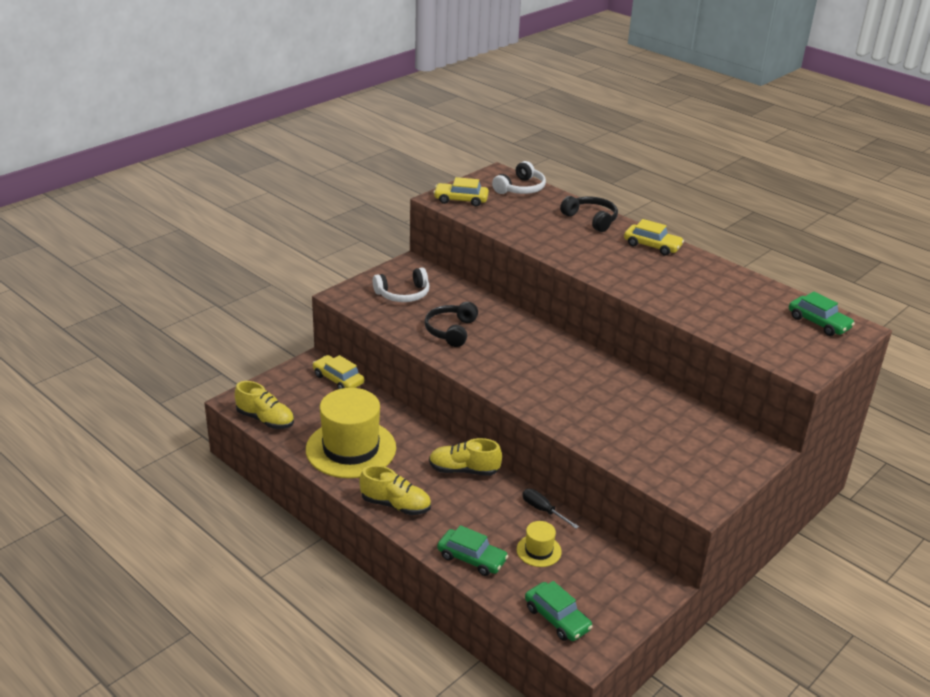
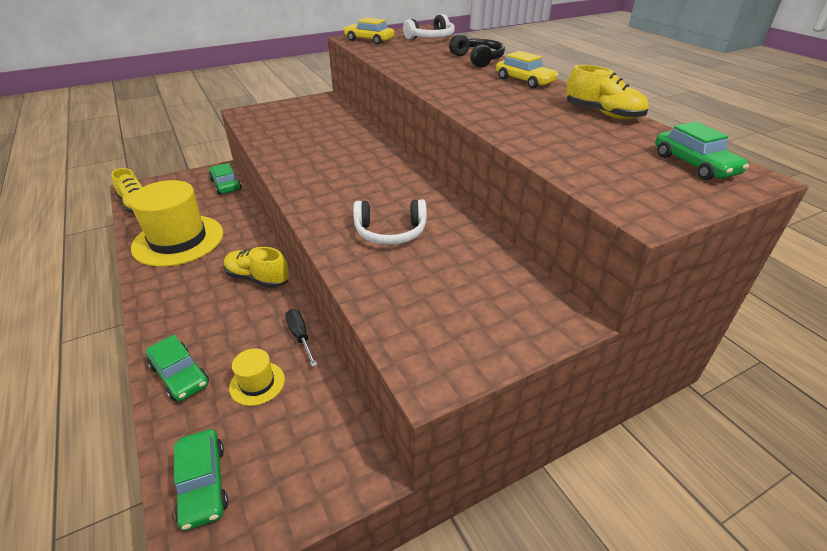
camera: 20 degrees right, 5 degrees up
(338, 379) = (226, 184): yellow car -> green car
(395, 505) = (163, 299): yellow shoe -> yellow shoe (603, 114)
(403, 294) = (294, 117): white headphones -> white headphones (390, 232)
(451, 331) = (305, 146): black headphones -> none

